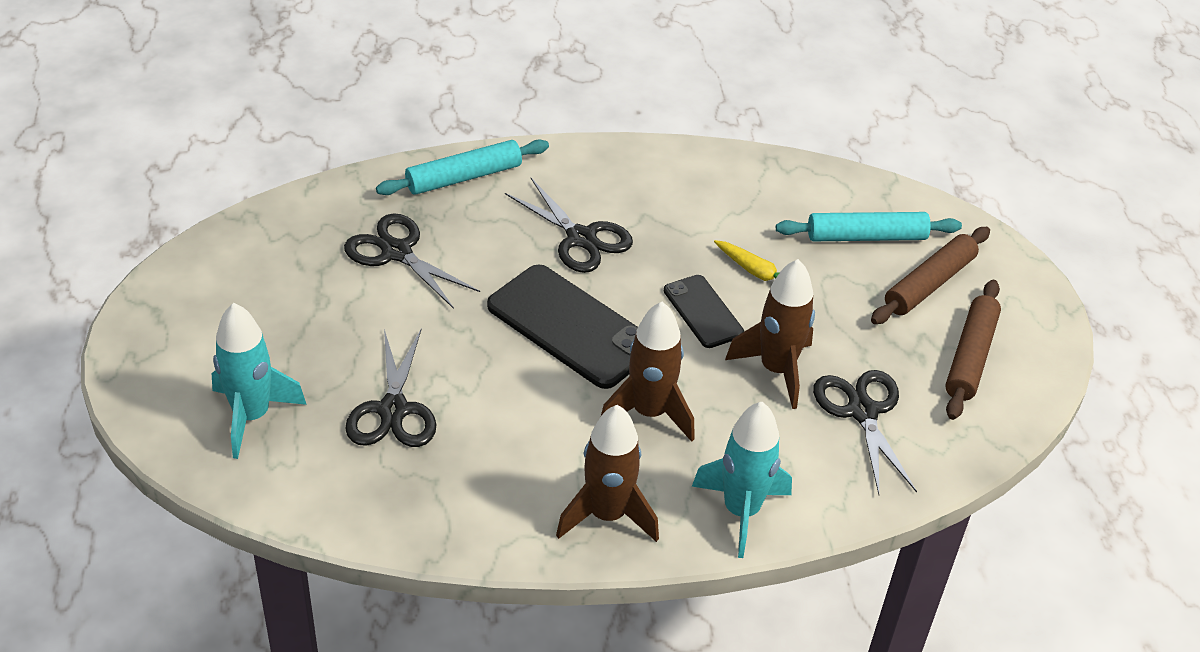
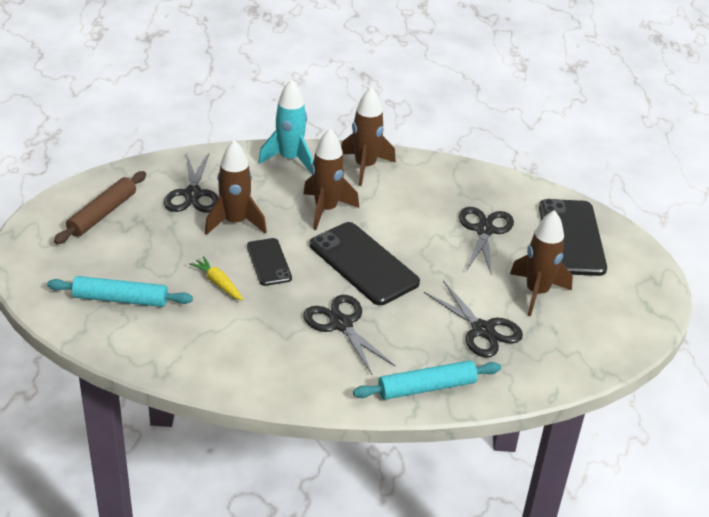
camera: 170 degrees left, 5 degrees down
(252, 416) = (571, 238): turquoise rocket -> black phone
(318, 314) = (537, 292): none -> brown rocket
(929, 284) = (97, 260): brown rolling pin -> none

